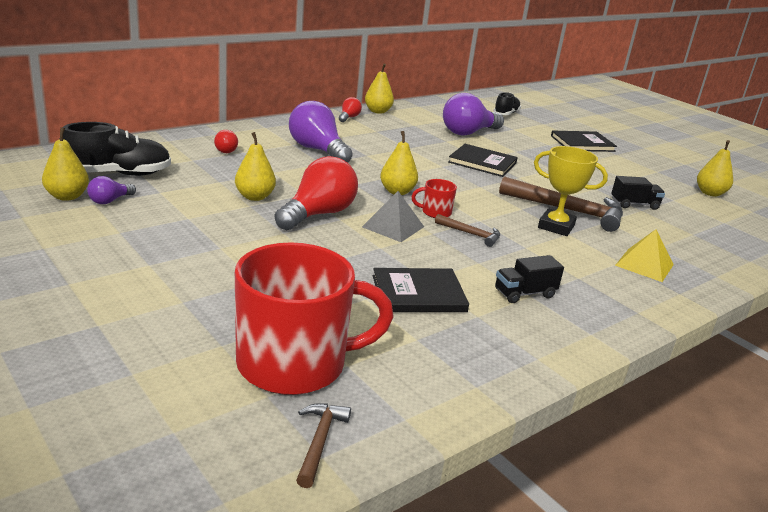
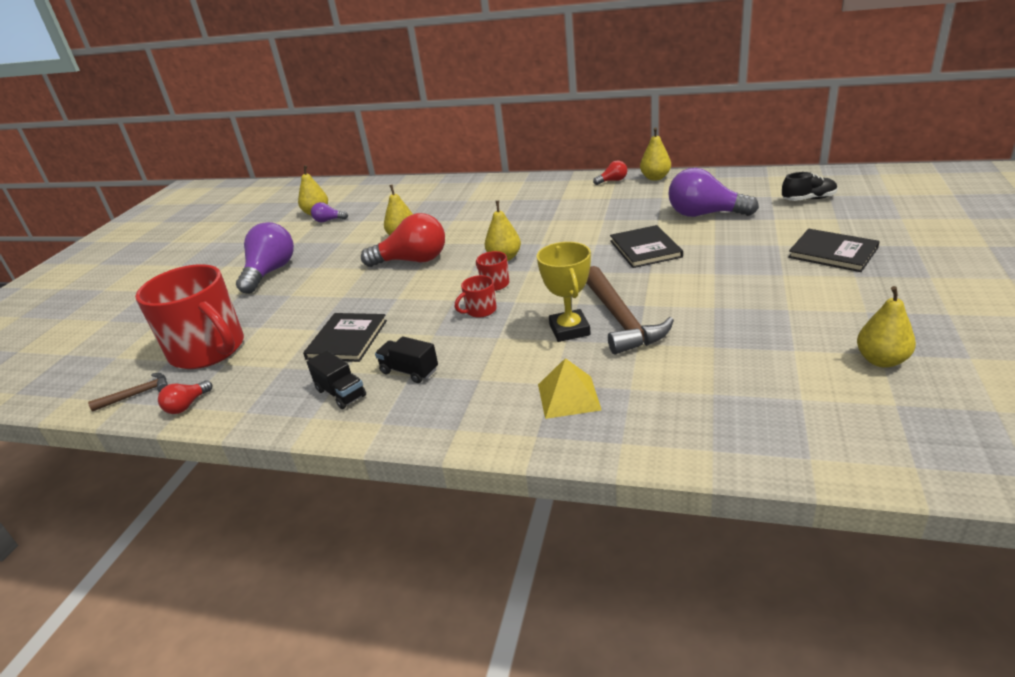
camera: 60 degrees right, 5 degrees up
(119, 174) = (366, 203): black shoe -> none
(225, 150) = (457, 196): red light bulb -> red light bulb (187, 405)
(317, 150) = (521, 208): purple light bulb -> purple light bulb (270, 272)
(393, 226) = (439, 285): grey pyramid -> none
(418, 293) = (347, 339): black book -> black book turned 60 degrees clockwise
(471, 234) = (480, 310): brown hammer -> red mug
(634, 204) = (719, 338): black truck -> black truck (341, 393)

